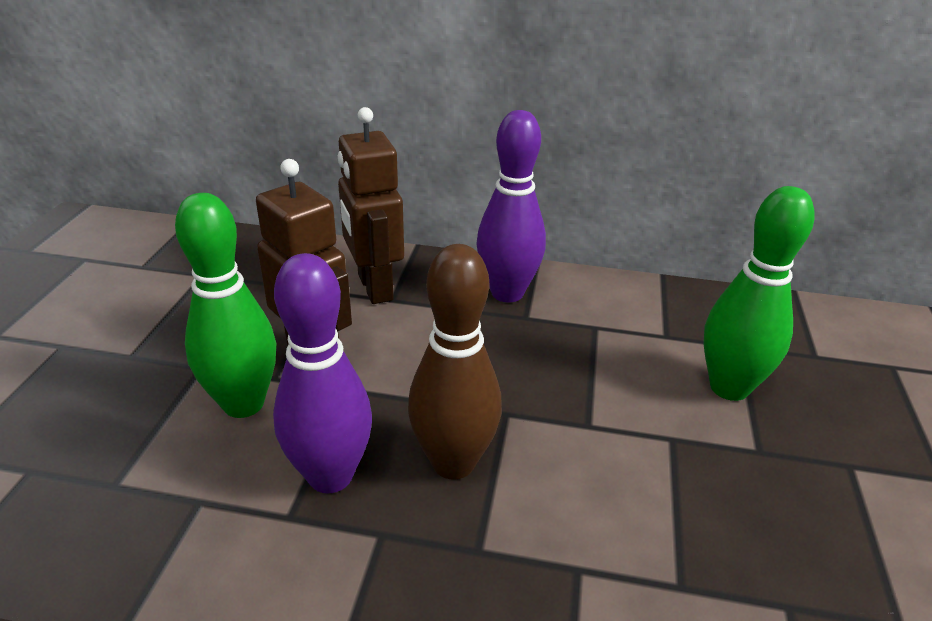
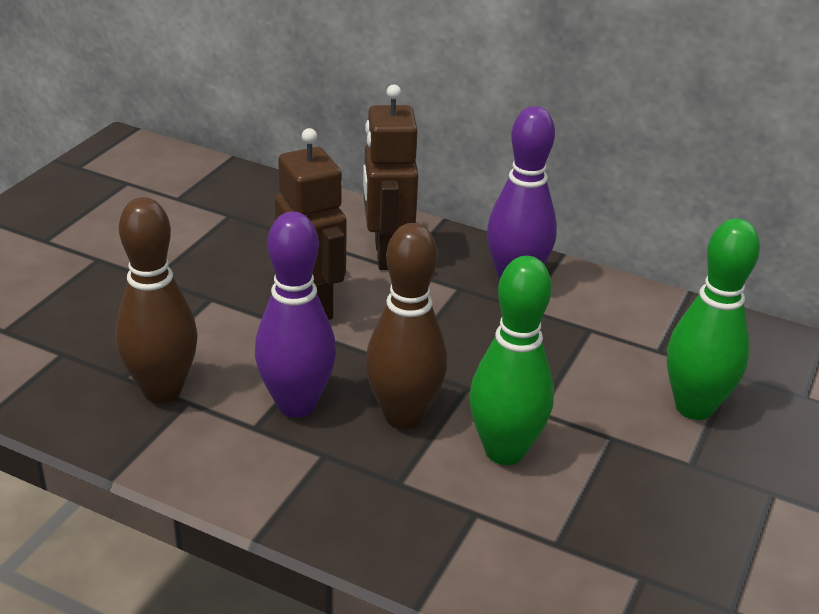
camera: 15 degrees right, 0 degrees up
(165, 493) = (162, 390): none -> brown bowling pin
(243, 404) = (239, 335): green bowling pin -> green bowling pin (504, 451)

